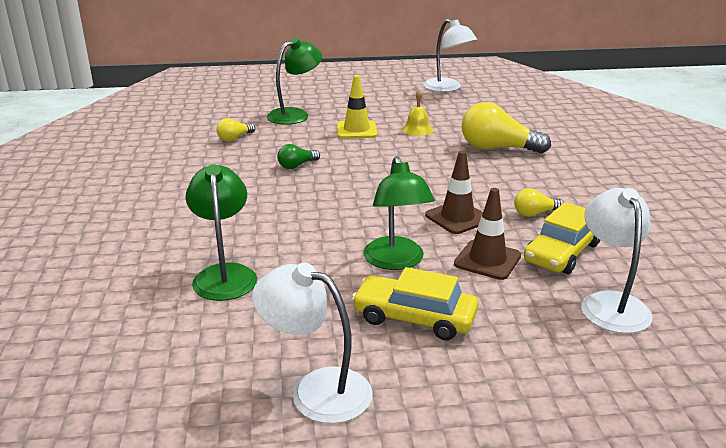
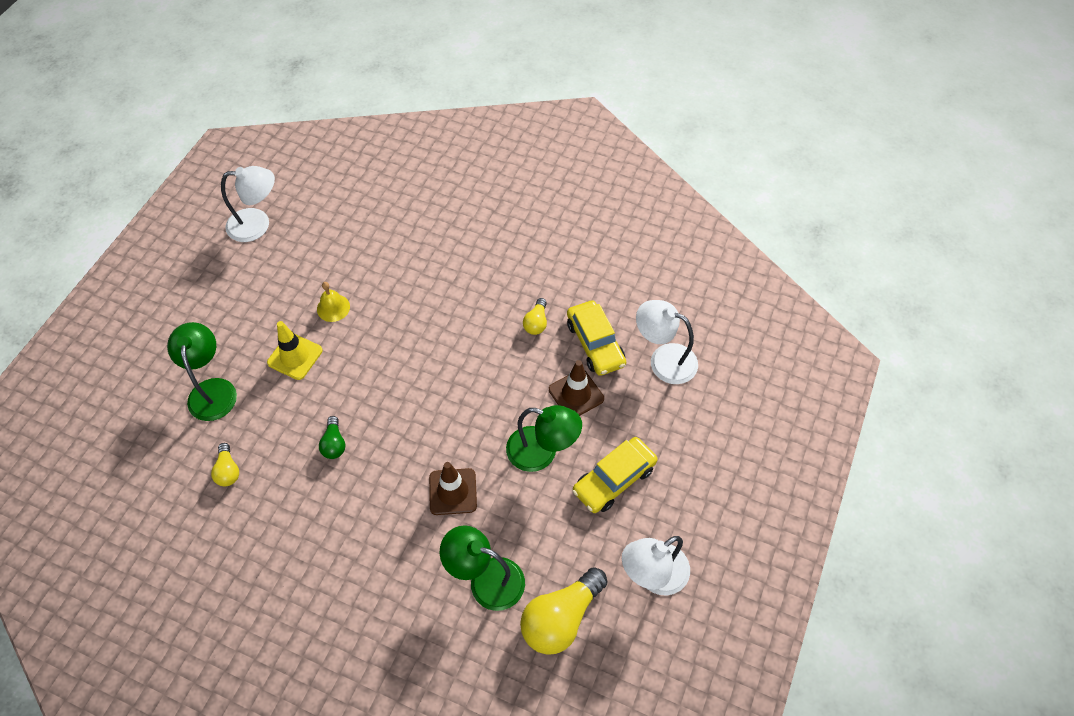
camera: 60 degrees left, 30 degrees up
(457, 218) = (508, 376): brown traffic cone -> brown traffic cone (453, 491)
(497, 148) = (417, 274): yellow light bulb -> yellow light bulb (561, 618)

